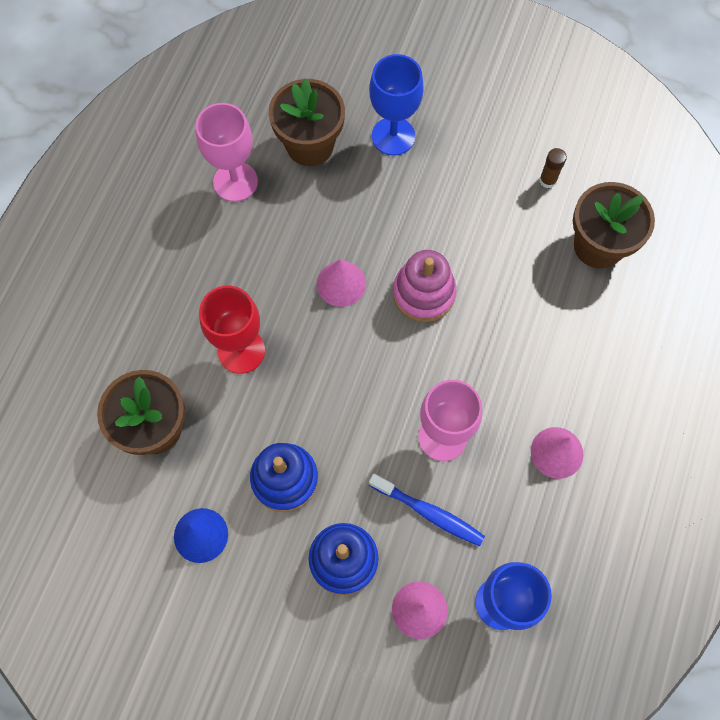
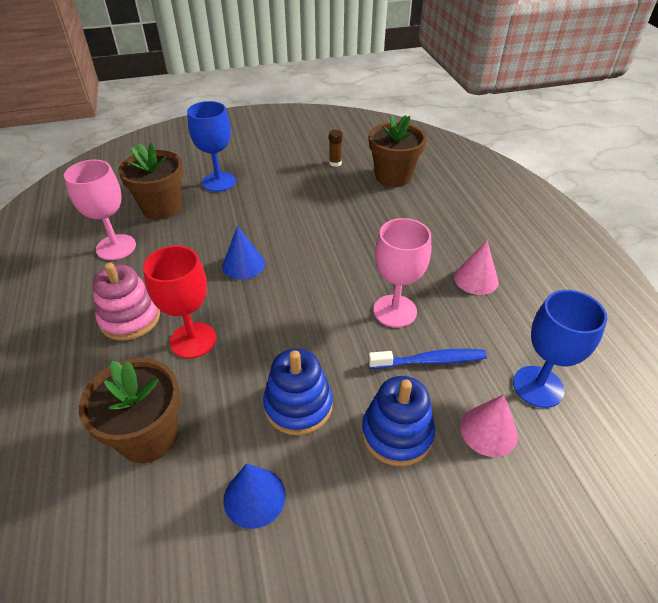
camera: 35 degrees left, 25 degrees down
(341, 283) = (243, 264): pink cone -> blue cone
(423, 293) = (307, 243): pink stacking toy -> pink stacking toy (130, 318)

